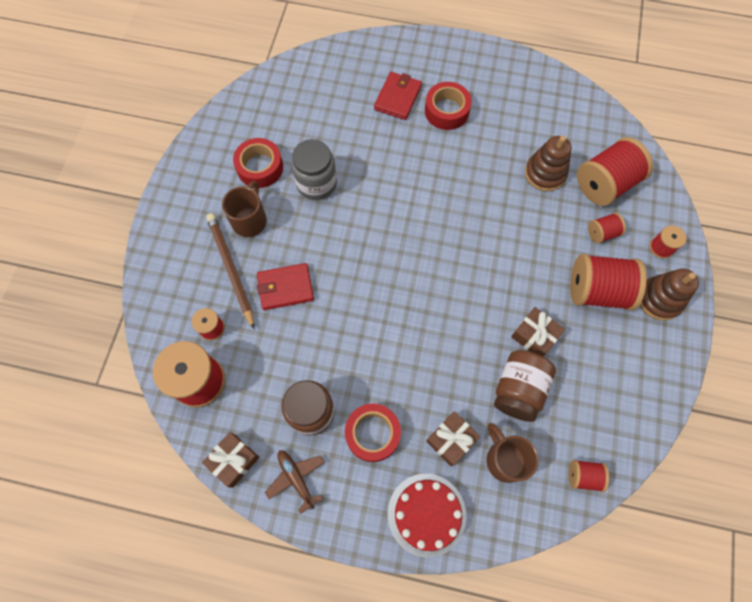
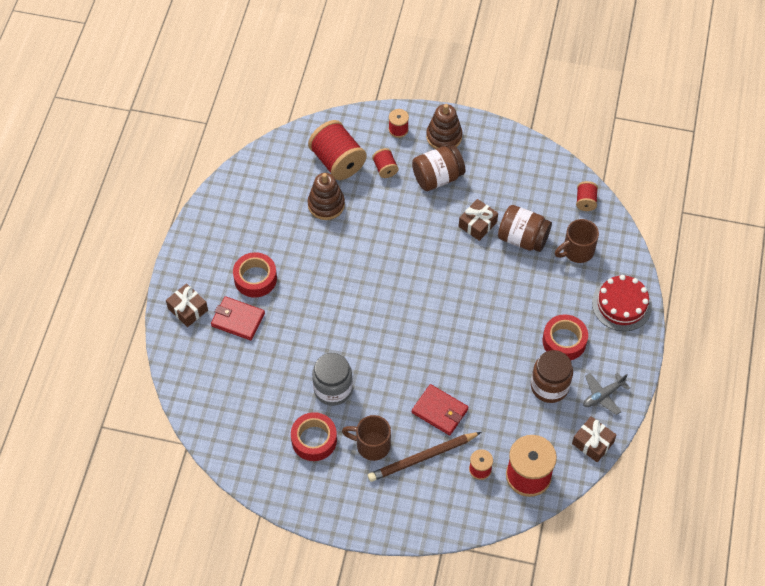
camera: 90 degrees left, 10 degrees down
(285, 288) = (440, 411): red wallet -> red wallet turned 45 degrees counterclockwise
(296, 478) = (603, 395): brown plane -> grey plane
(451, 440) = (565, 286): brown gift -> brown gift (188, 309)
(597, 291) = (437, 177): red spool -> brown jar

